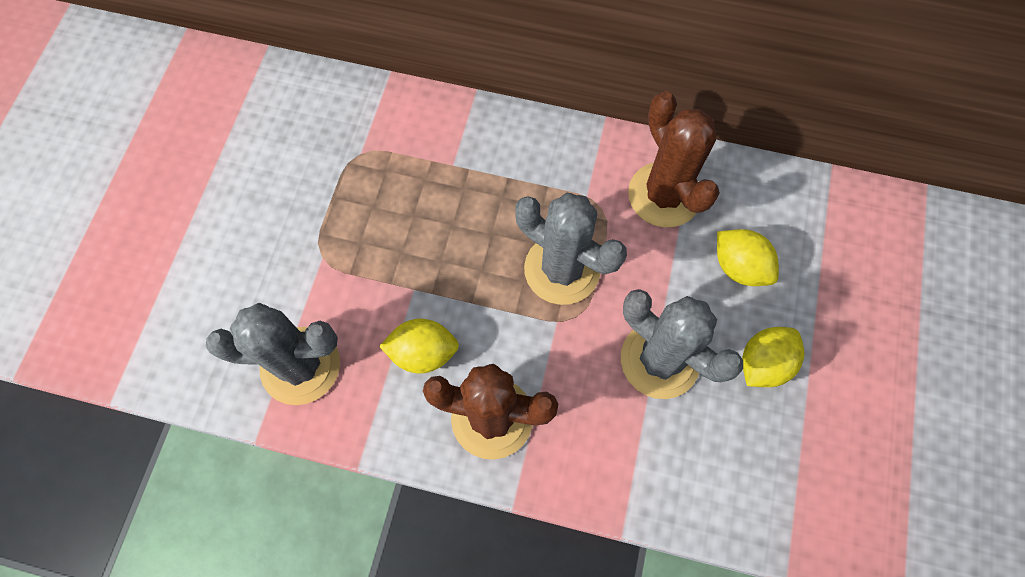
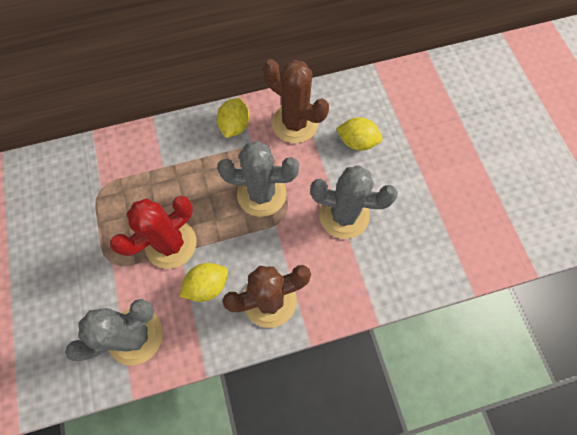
camera: 30 degrees left, 0 degrees up
(407, 272) = (171, 244): none -> red cactus
(763, 363) = (398, 187): yellow lemon -> yellow lemon (234, 126)

